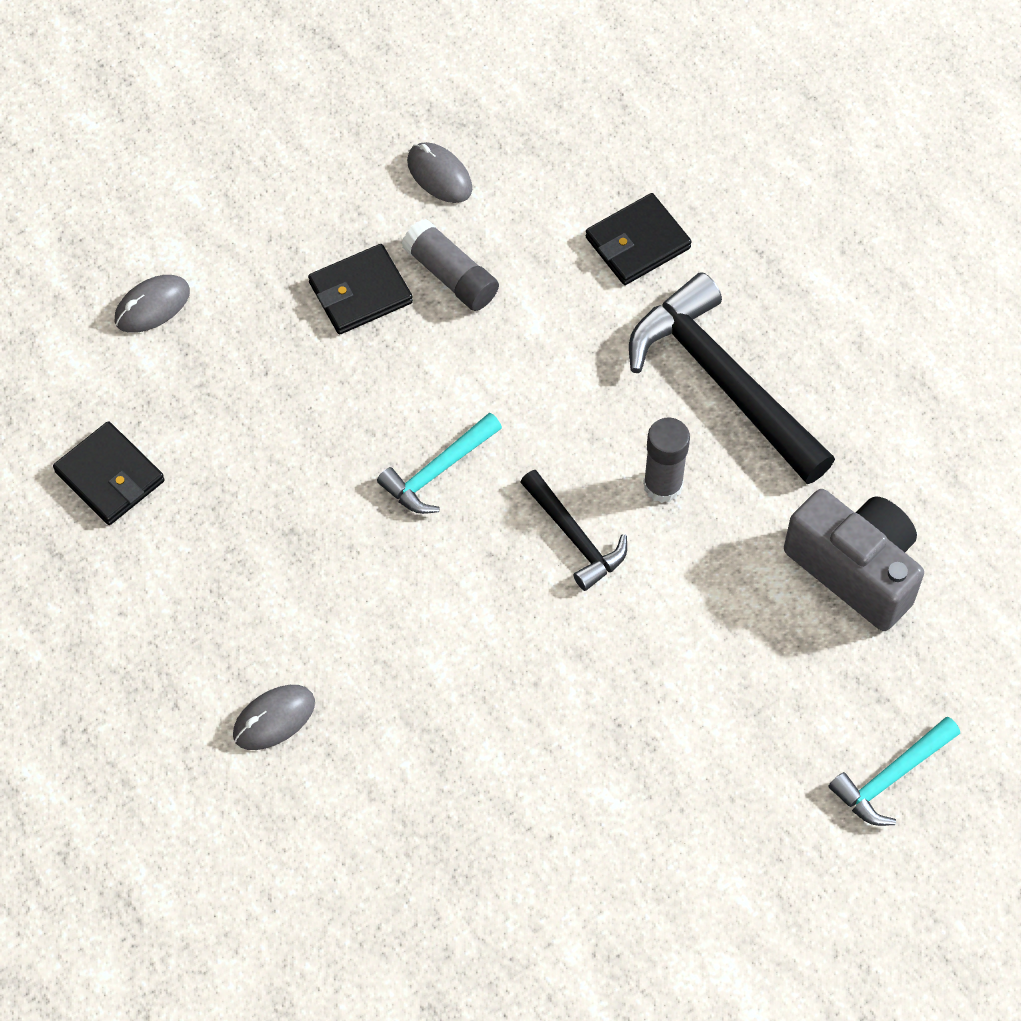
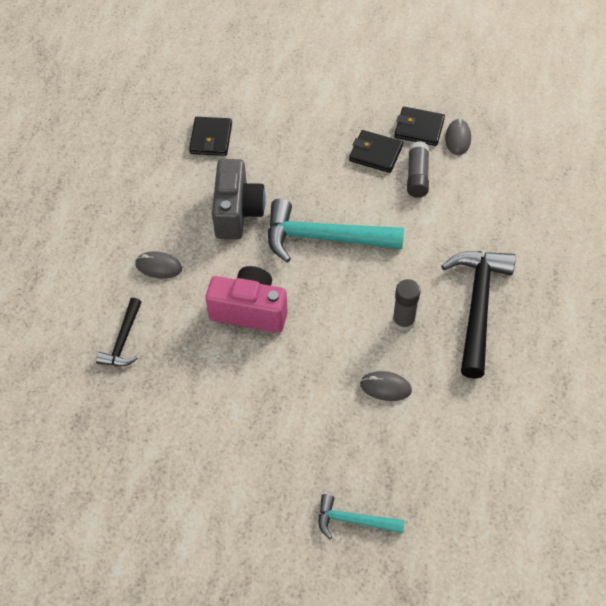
camera: 50 degrees right, 5 degrees down
(152, 306) = (297, 97): grey mouse -> grey mouse (385, 387)
(438, 471) = (324, 238): turquoise hammer -> turquoise hammer, size x1.87
(465, 657) = (250, 310): none -> pink camera
(574, 537) = (344, 307): black hammer -> black hammer (123, 340)
(637, 243) = (507, 226): black wallet -> black wallet (419, 128)
(855, 569) = (442, 427): grey camera -> grey camera (237, 212)

